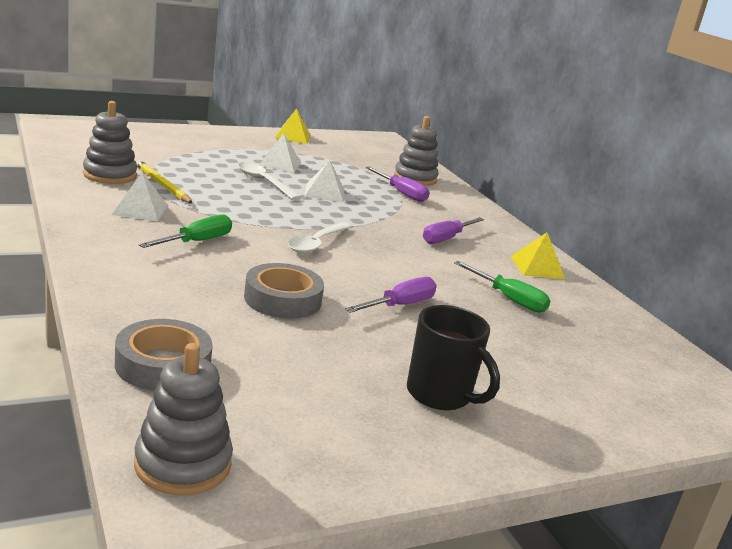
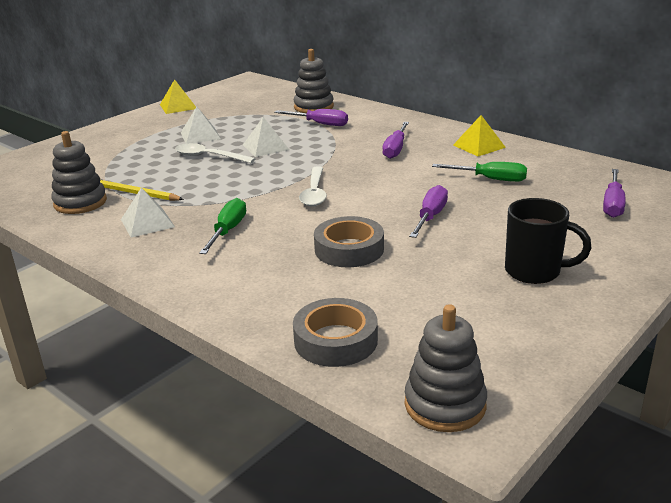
camera: 20 degrees left, 5 degrees up
(616, 373) = (613, 204): none -> purple screwdriver

